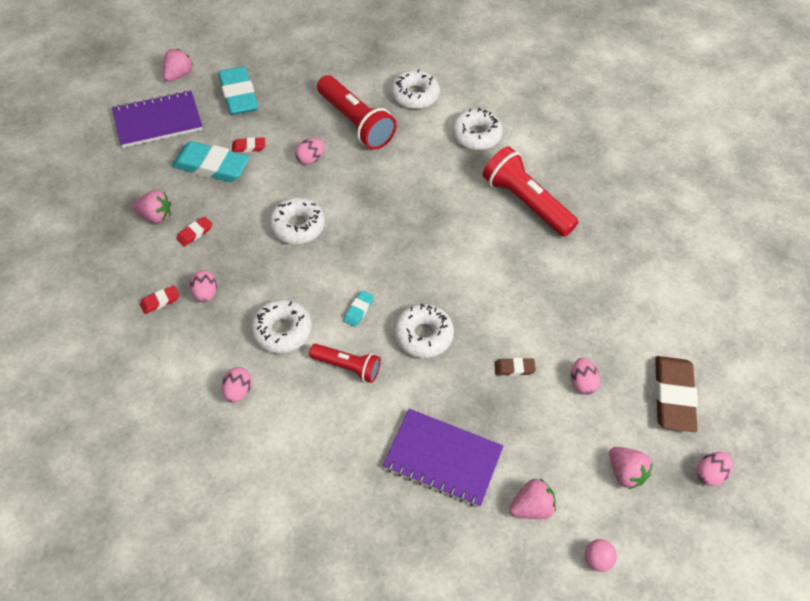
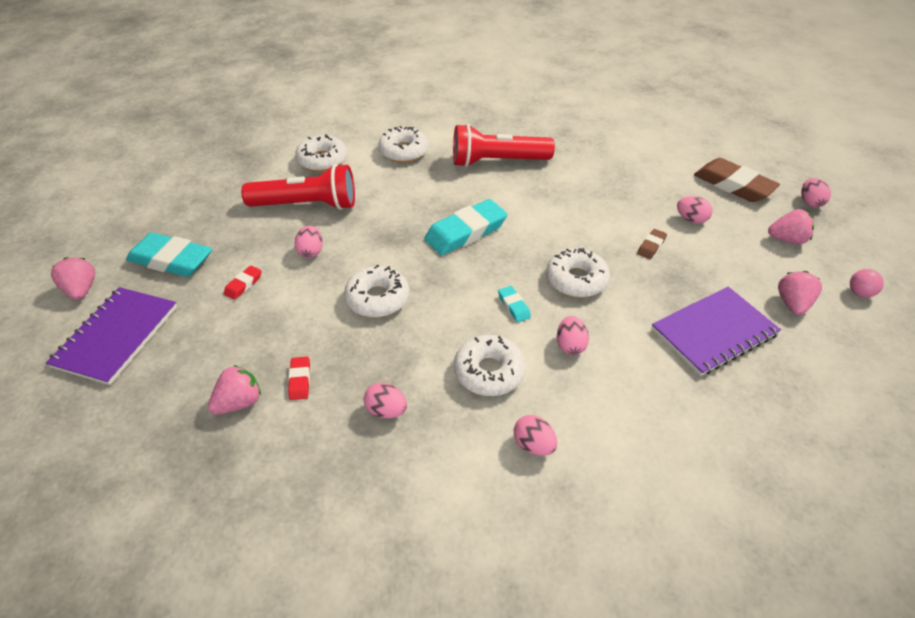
camera: 50 degrees left, 10 degrees down
(160, 301) = (357, 457): red eraser -> none
(211, 166) = (231, 324): turquoise eraser -> turquoise eraser (466, 232)
(347, 367) = (570, 345): red flashlight -> pink egg

